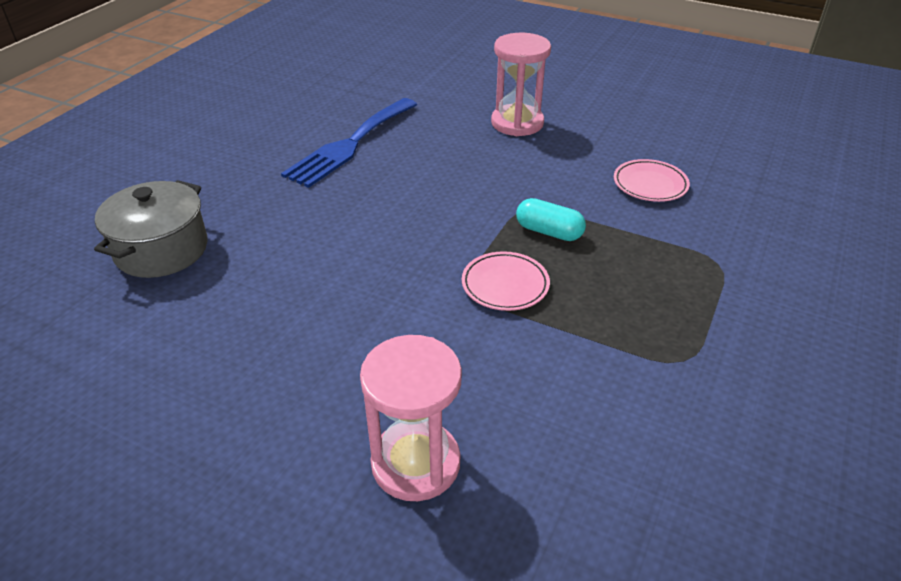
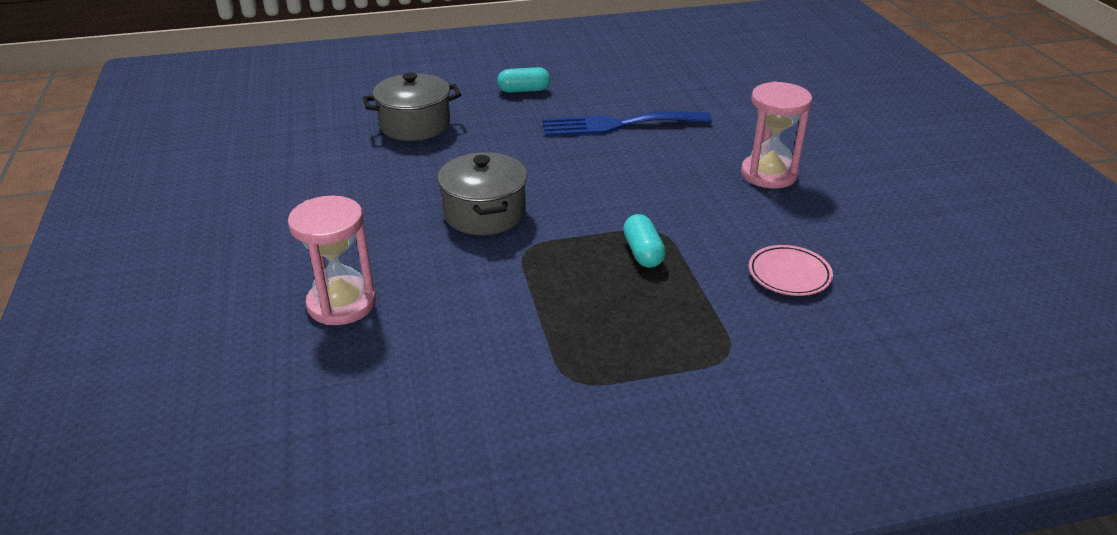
camera: 50 degrees right, 5 degrees down
(214, 158) = (524, 90): none -> turquoise capsule
(382, 285) = (484, 213): none -> grey pot
(505, 285) = (551, 261): pink plate -> none

